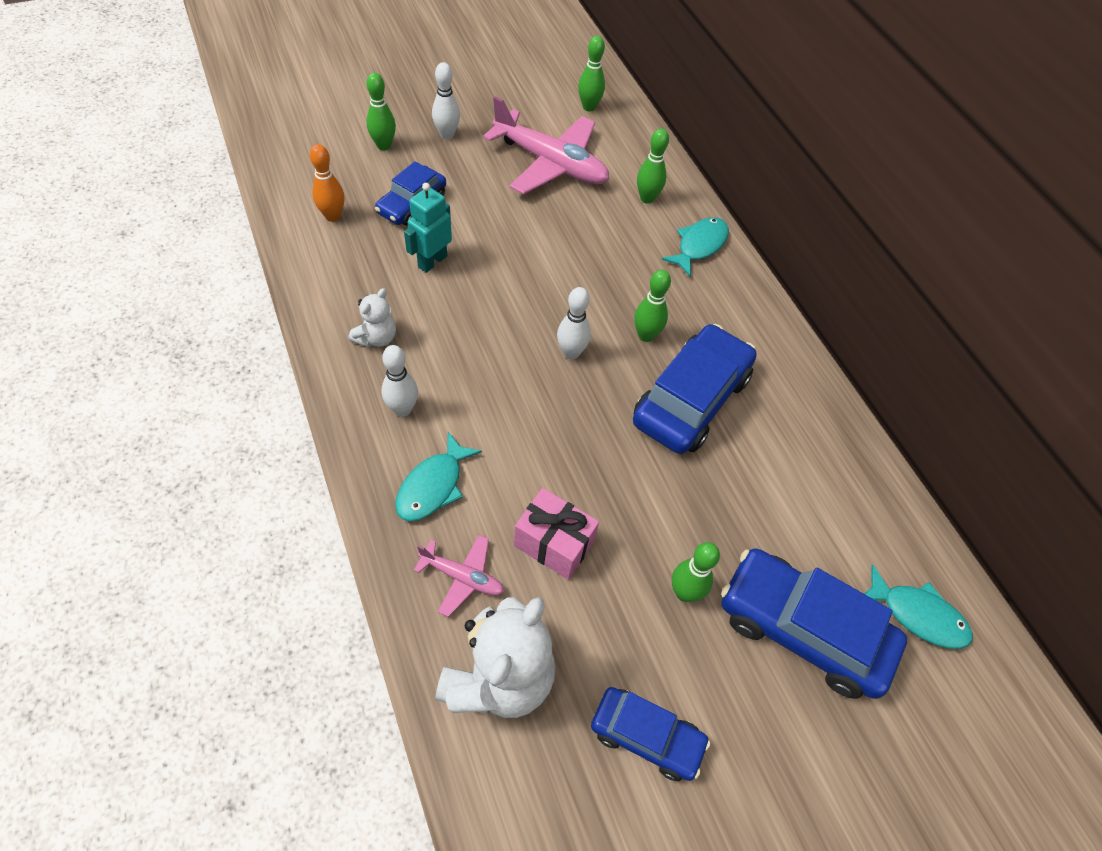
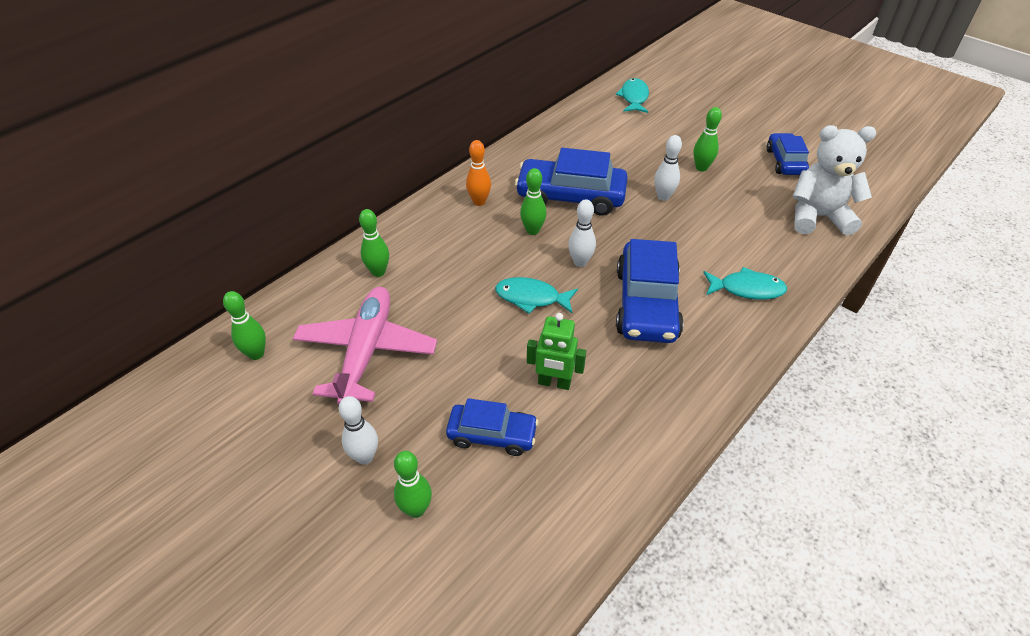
camera: 110 degrees left, 10 degrees down
(333, 216) = (555, 495): orange bowling pin -> orange bowling pin (479, 202)
(376, 338) = (664, 380): white teddy bear -> none
(402, 409) = (709, 332): white bowling pin -> white bowling pin (663, 196)
(432, 261) = (554, 383): turquoise robot -> green robot
(462, 577) = (786, 251): pink plane -> none
(554, 543) = (726, 222): pink gift -> none
(699, 246) = (418, 228): turquoise fish -> turquoise fish (531, 298)
(802, 629) = (679, 128): blue car -> blue car (646, 304)

